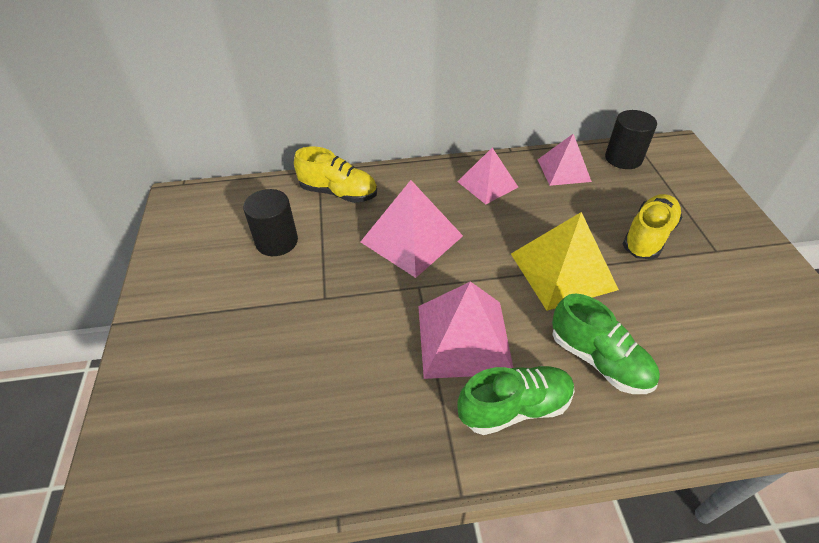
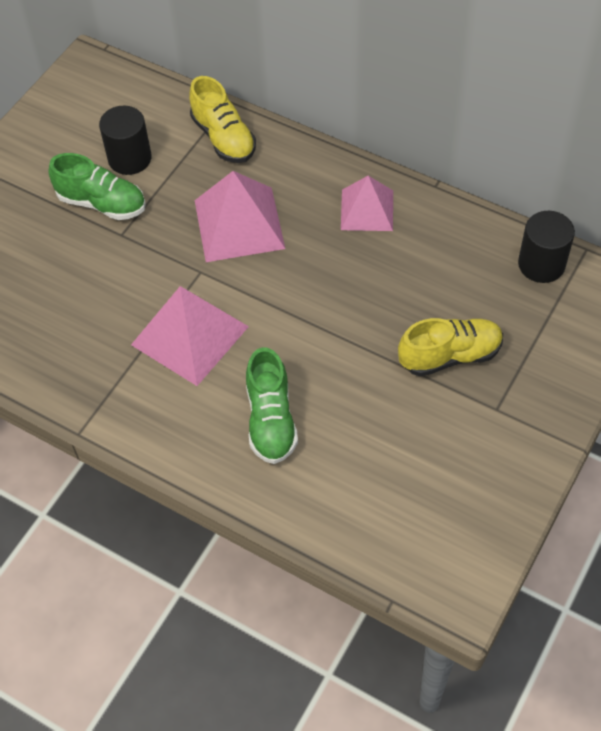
camera: 40 degrees right, 10 degrees up
(514, 407) = (170, 407): green shoe -> green shoe (102, 203)
(563, 271) = (332, 335): yellow pyramid -> none
(564, 170) = (461, 240): pink pyramid -> none

